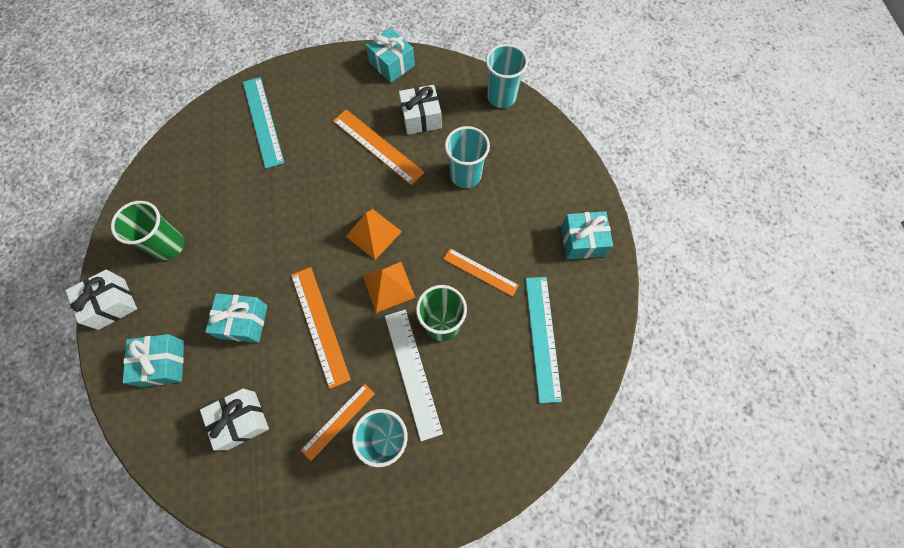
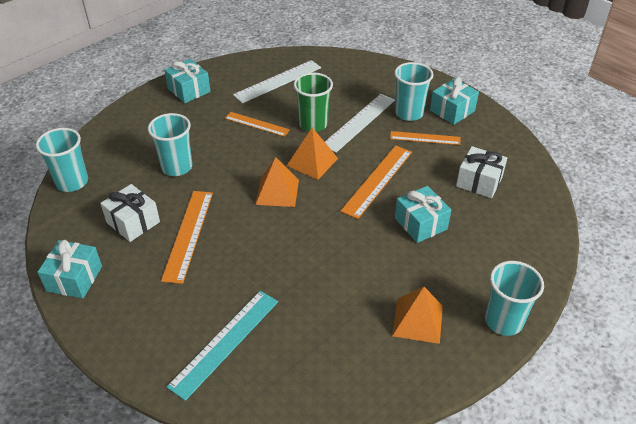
camera: 125 degrees left, 25 degrees down
(111, 304) = (503, 321): white gift -> turquoise cup
(163, 363) = (500, 249): turquoise gift -> turquoise gift (452, 110)
(168, 245) = (417, 320): green cup -> orange pyramid
(480, 272) = (256, 124): orange ruler -> orange ruler turned 60 degrees counterclockwise
(543, 337) = (278, 81): turquoise ruler -> white ruler

